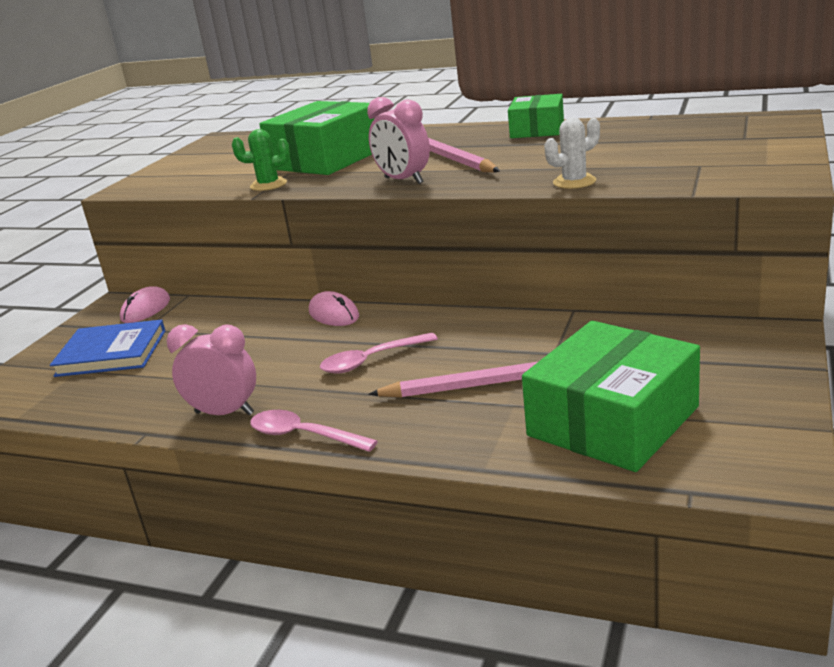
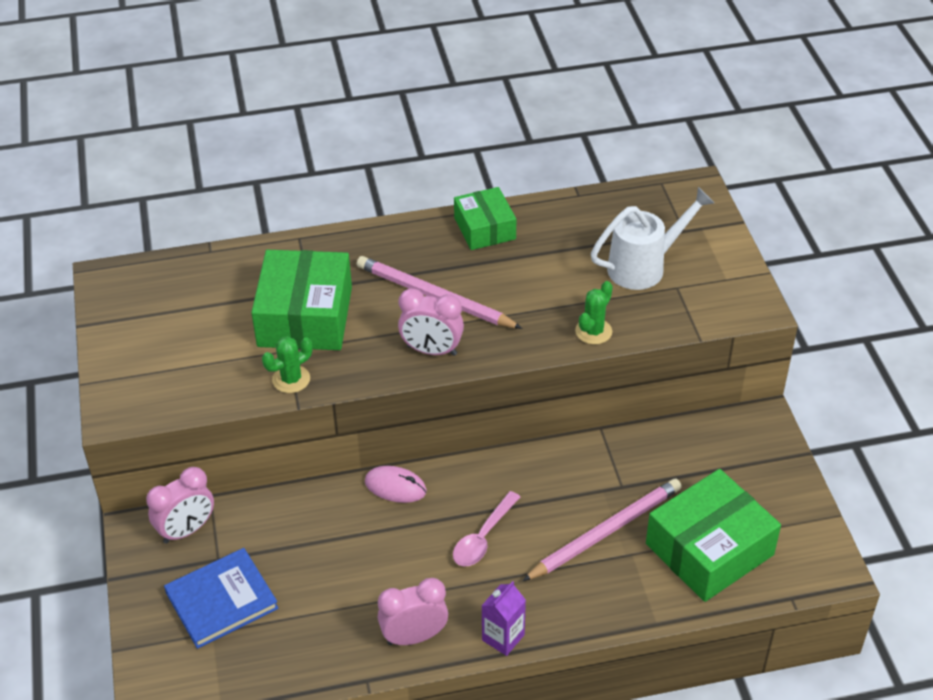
camera: 35 degrees left, 20 degrees up
(146, 309) = (186, 530): pink mouse -> pink clock
(304, 436) = (503, 637): pink spoon -> purple carton
(574, 182) = (593, 331): white cactus -> green cactus
(613, 421) = (709, 549): green box -> green box turned 45 degrees clockwise
(674, 153) = (644, 267): none -> white watering can

